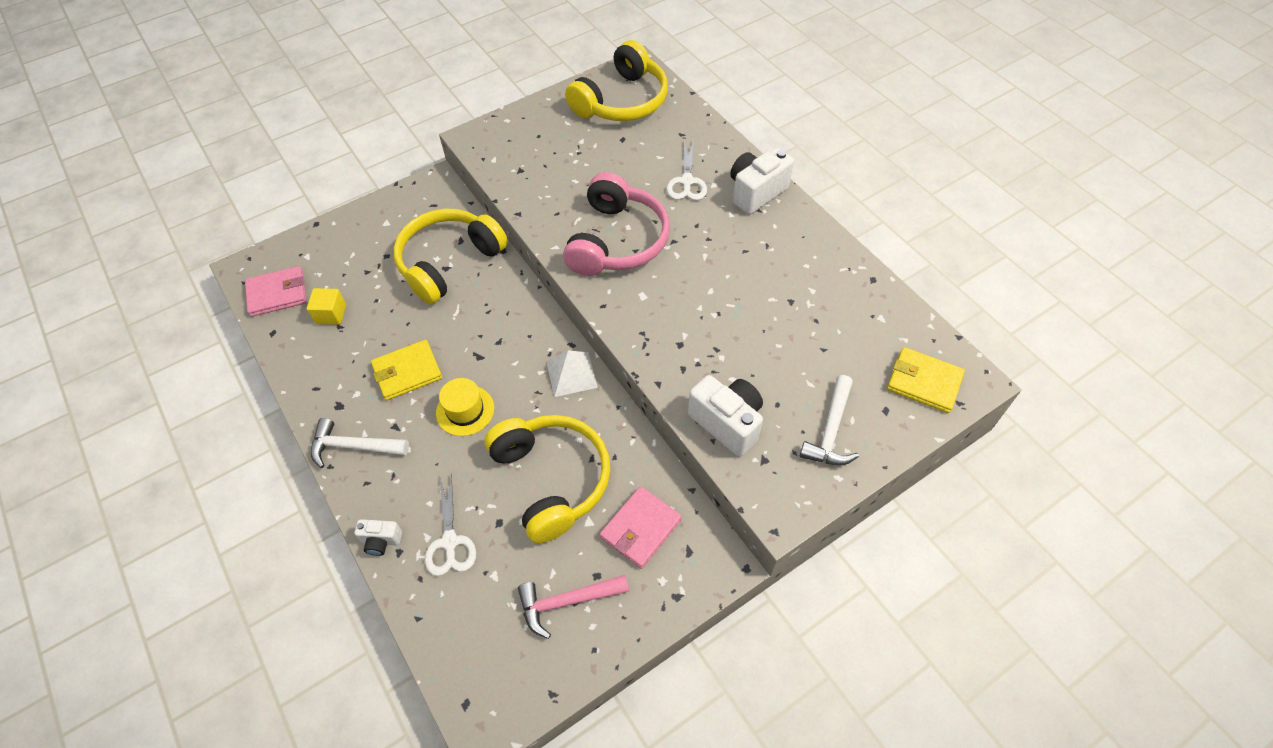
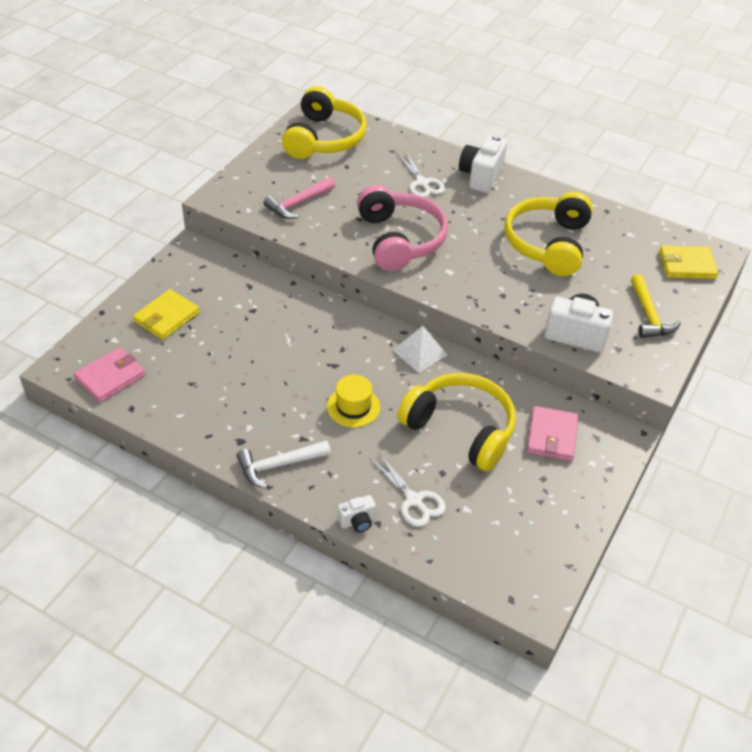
camera: 30 degrees left, 10 degrees down
(331, 314) = (176, 376): yellow cube -> none
(407, 372) = (281, 396): yellow wallet -> yellow wallet (166, 317)
(449, 262) = (252, 305): yellow headphones -> yellow headphones (548, 244)
(567, 601) = (534, 503): pink hammer -> pink hammer (298, 203)
(830, 430) = (649, 315): white hammer -> yellow hammer

